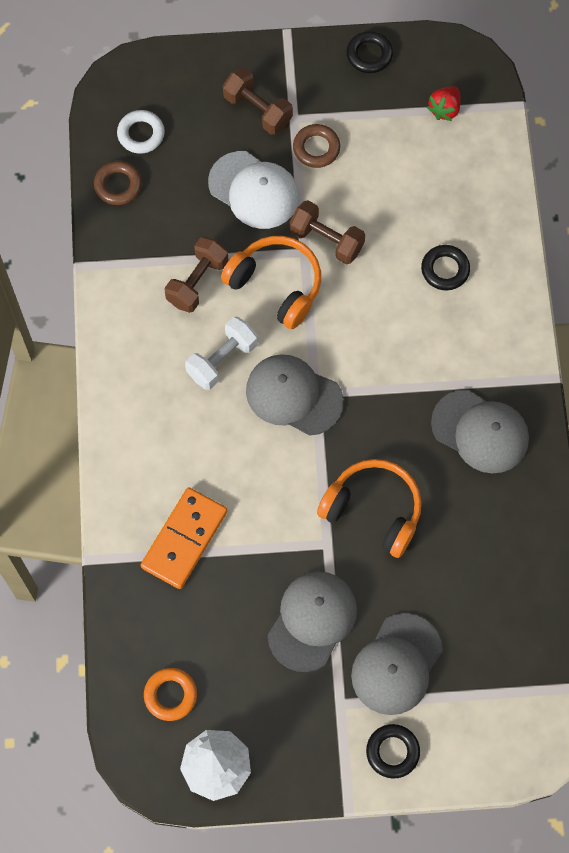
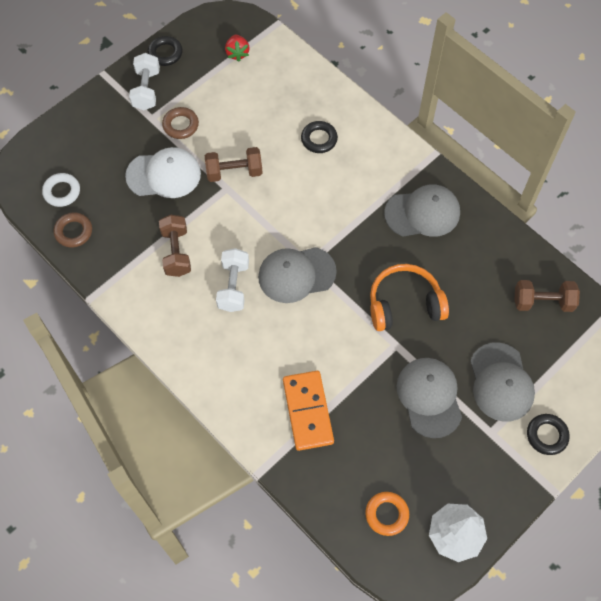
camera: 40 degrees left, 5 degrees down
(258, 110) = (124, 128): brown dumbbell -> brown dumbbell (543, 302)
(276, 285) = (227, 219): orange headphones -> none
(315, 83) = (146, 90): none -> white dumbbell

